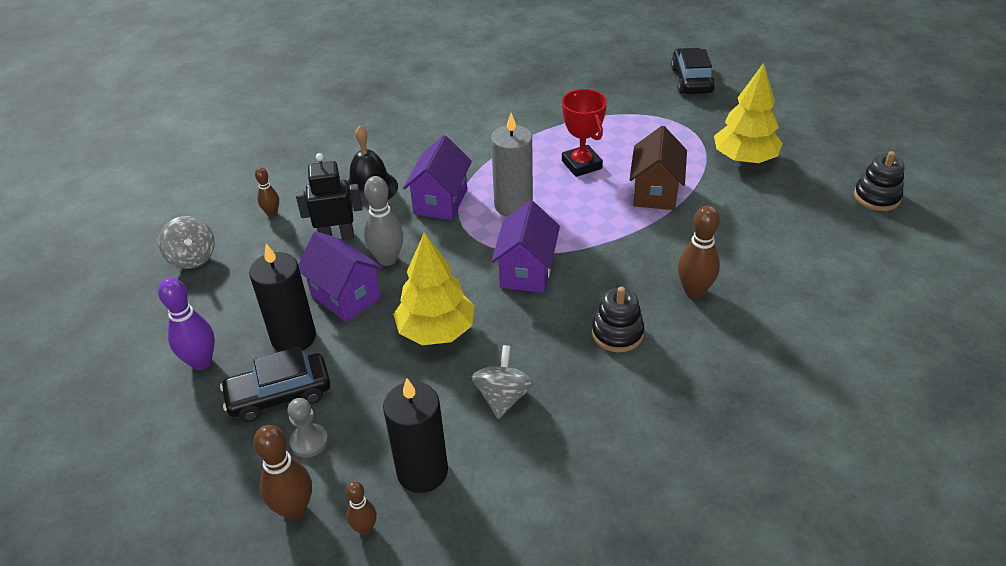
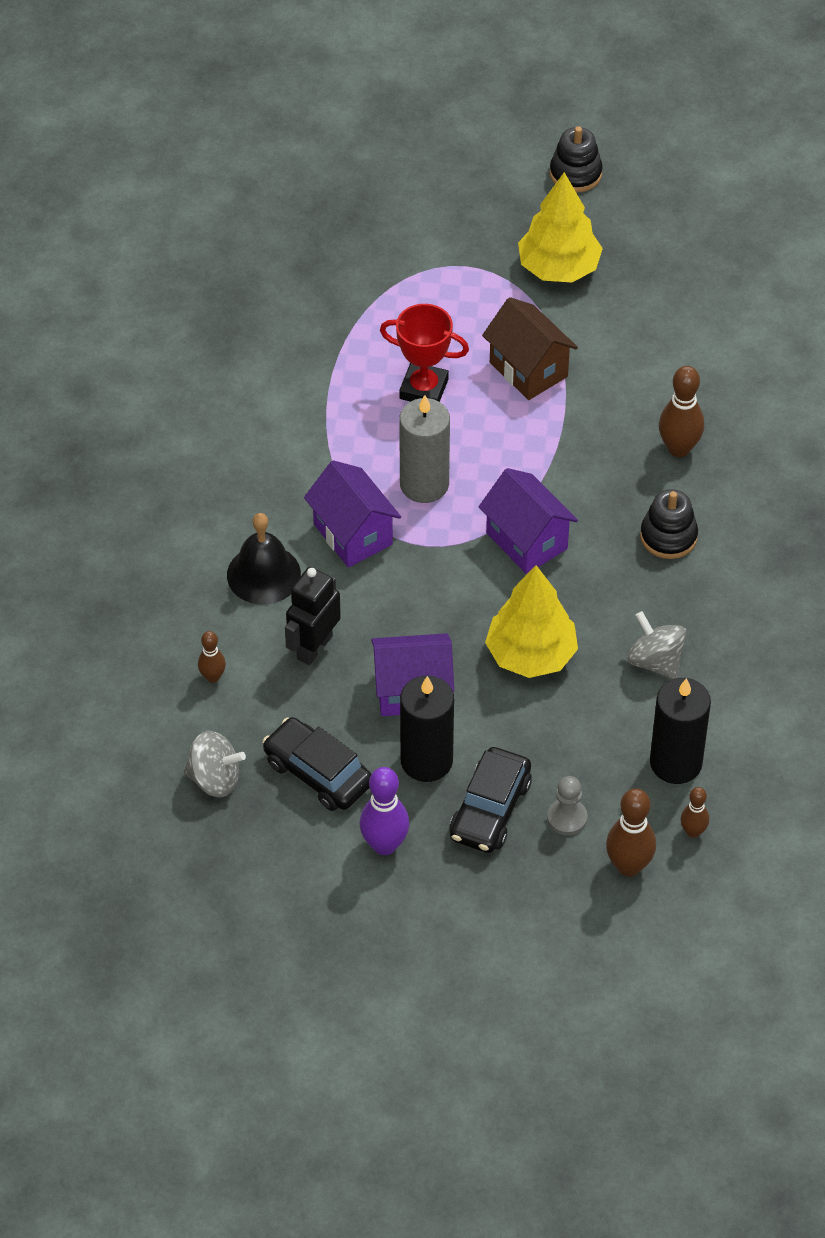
camera: 50 degrees left, 10 degrees up
(387, 259) = (394, 629): grey bowling pin -> none
(691, 80) = (392, 197): black car -> black car (318, 773)
(876, 197) = (712, 230): black stacking toy -> black stacking toy (575, 173)

